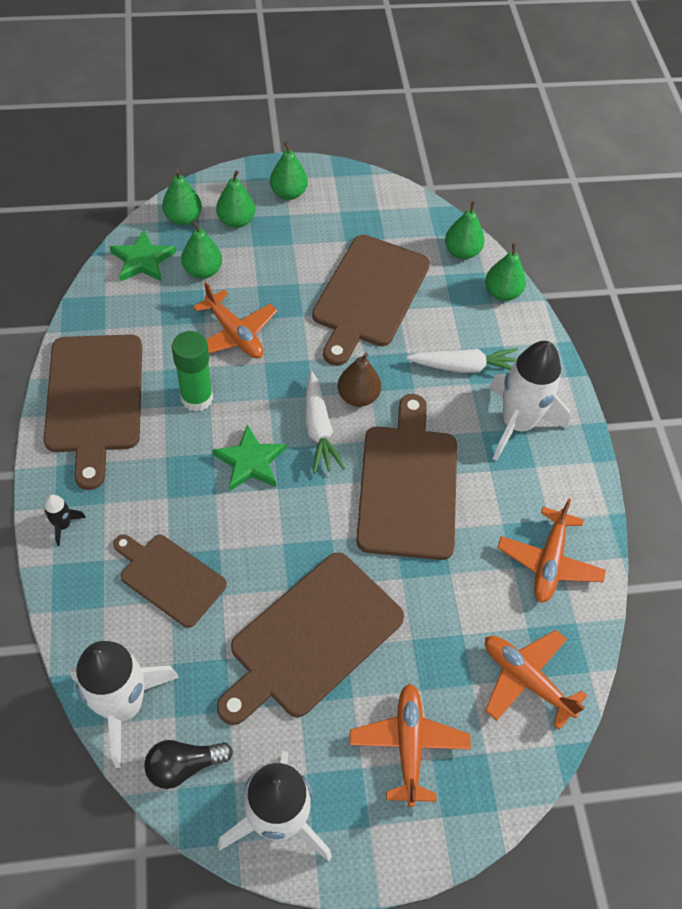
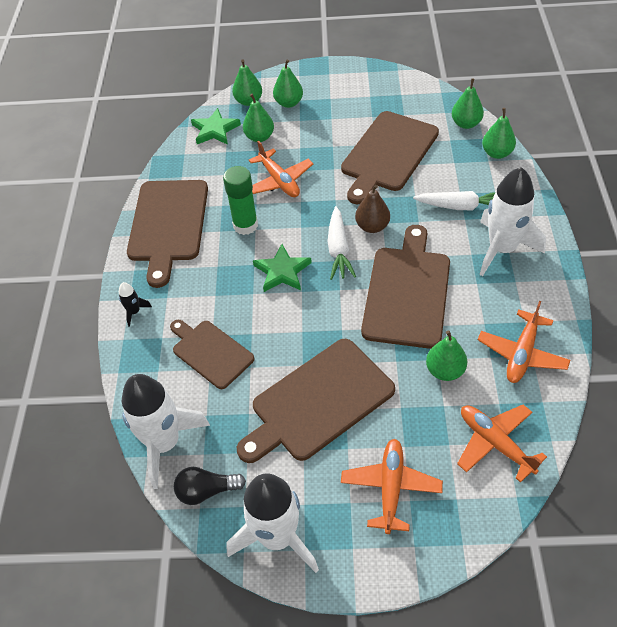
camera: 15 degrees right, 5 degrees down
(288, 193) = (331, 84): green pear -> green pear (445, 370)

